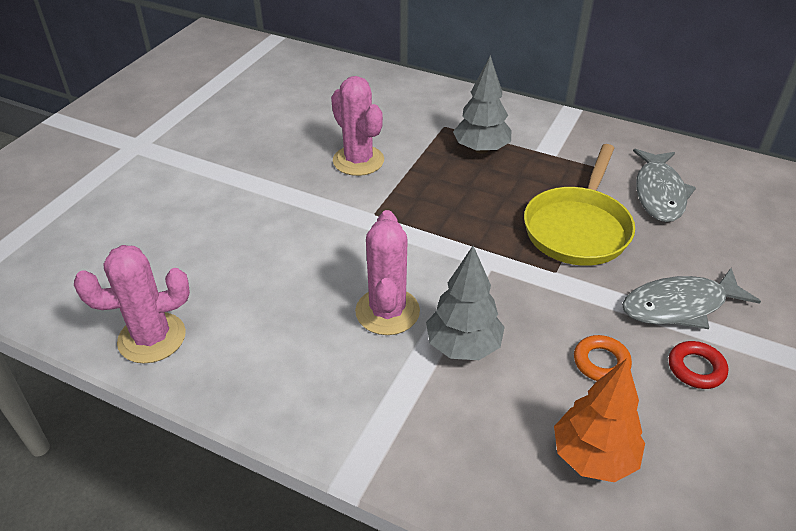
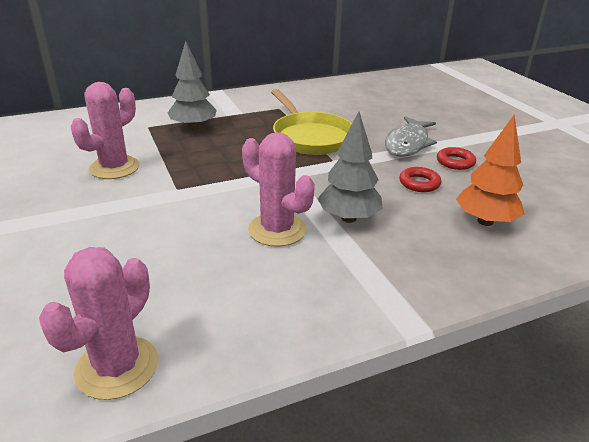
camera: 50 degrees left, 10 degrees down
(358, 161) = (114, 168): pink cactus -> pink cactus turned 60 degrees counterclockwise
(601, 362) = (419, 183): orange ring -> red ring
(659, 193) = (321, 106): grey fish -> none

